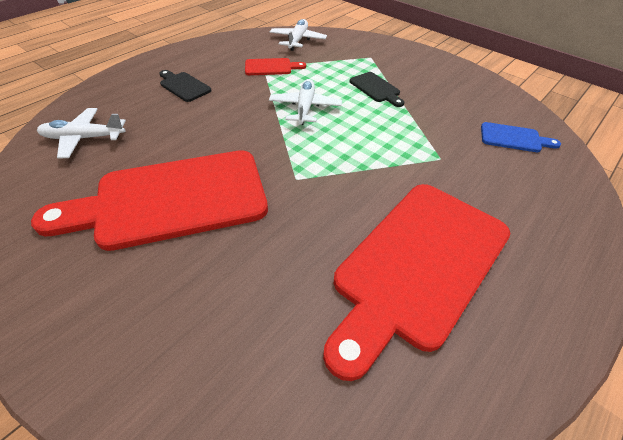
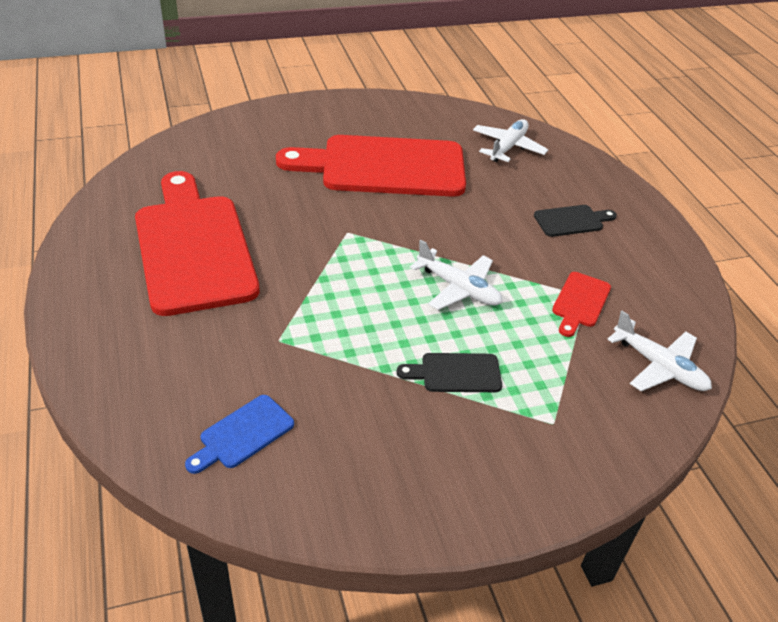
camera: 120 degrees right, 5 degrees down
(171, 199) = (384, 167): red cutting board -> red cutting board turned 105 degrees counterclockwise

